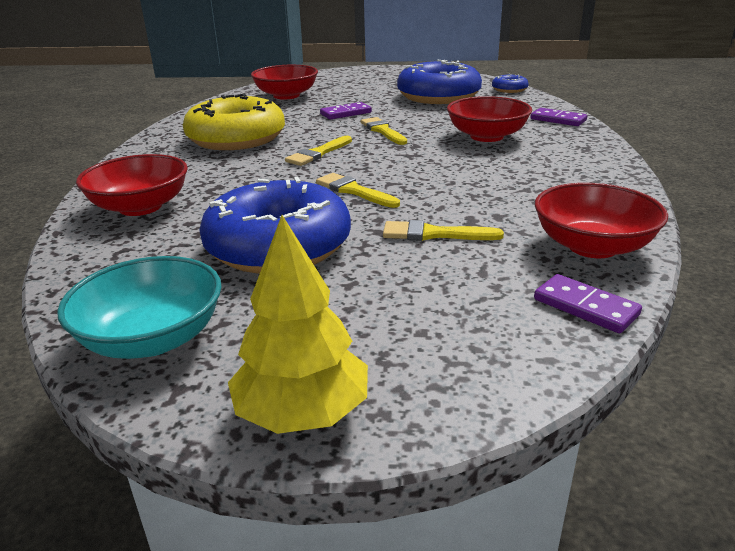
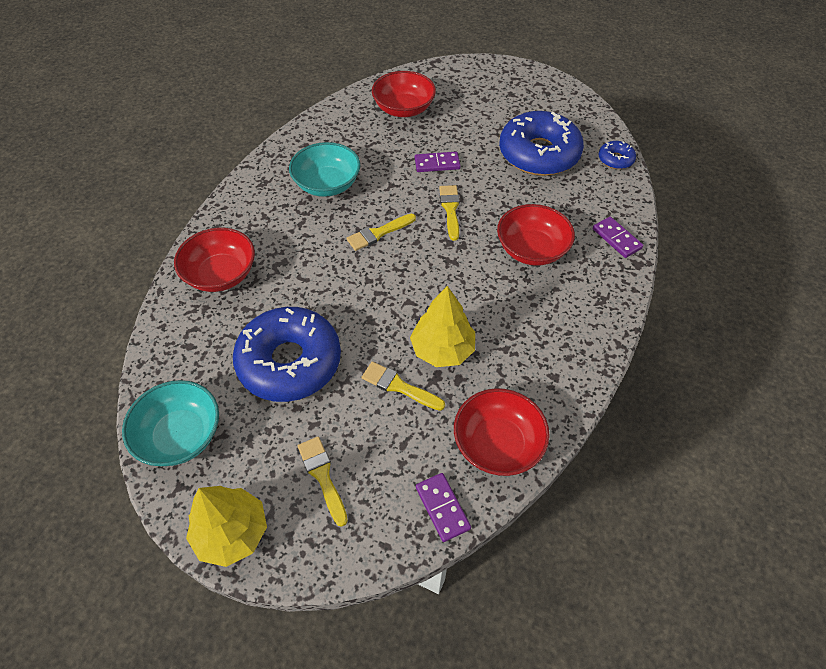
camera: 20 degrees right, 25 degrees up
(236, 139) = (327, 184): yellow donut -> turquoise bowl
(354, 191) = (375, 304): yellow brush -> yellow brush (322, 476)
(459, 202) = (442, 349): none -> yellow tree

